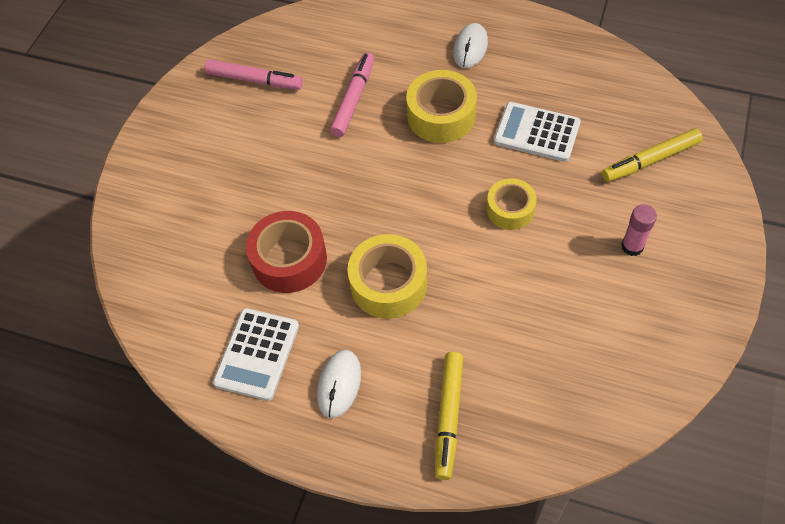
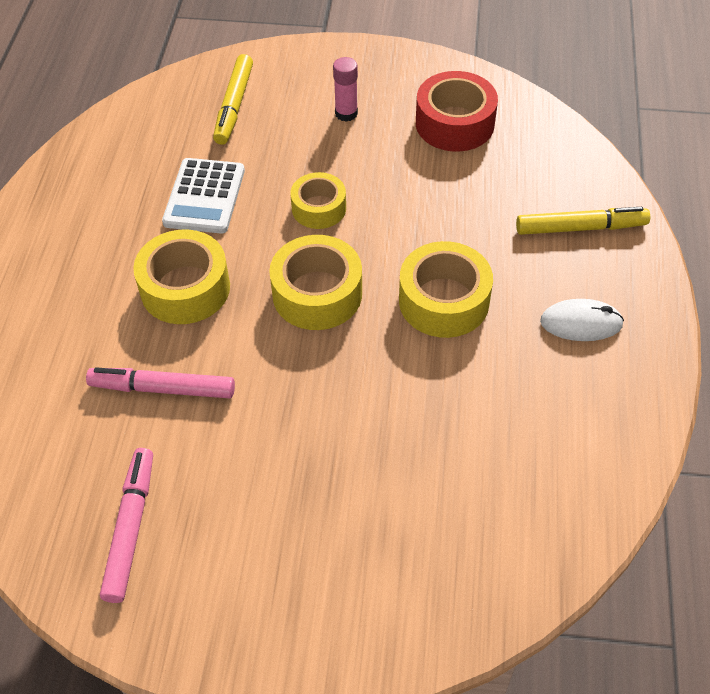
camera: 105 degrees left, 5 degrees down
(257, 354) = (574, 410): white calculator -> none
(289, 259) = (437, 407): red tape -> red tape (454, 123)
(416, 197) = (317, 294): none -> yellow tape
(470, 48) = (64, 274): white mouse -> none
(650, 160) = (234, 105): yellow marker -> yellow marker turned 45 degrees clockwise

